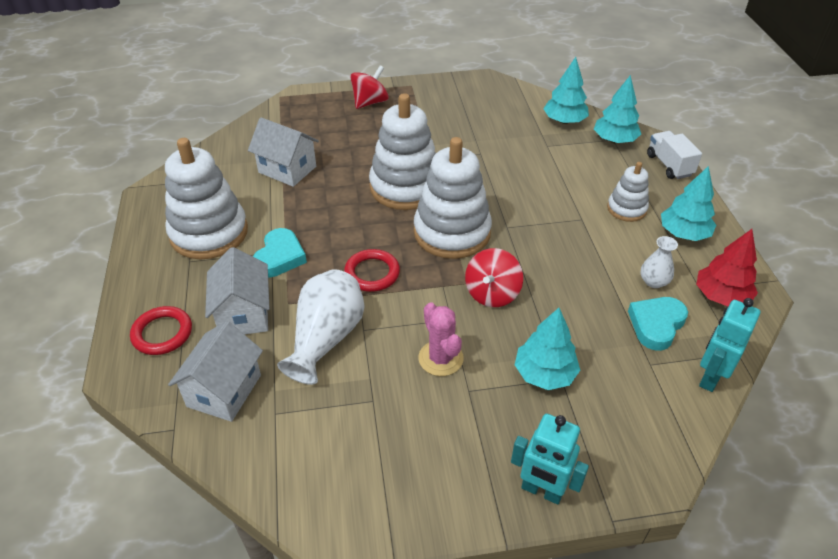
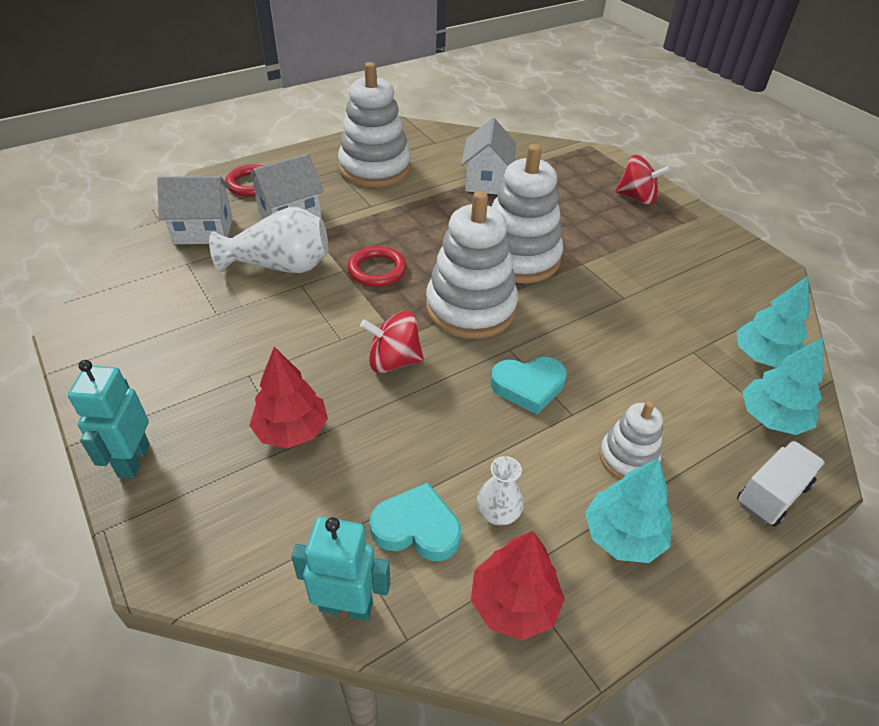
camera: 65 degrees right, 0 degrees up
(280, 257) = (367, 212): turquoise heart -> turquoise heart (528, 386)
(440, 358) = (284, 344): pink cactus -> none
(544, 374) = (291, 430): turquoise tree -> red tree

